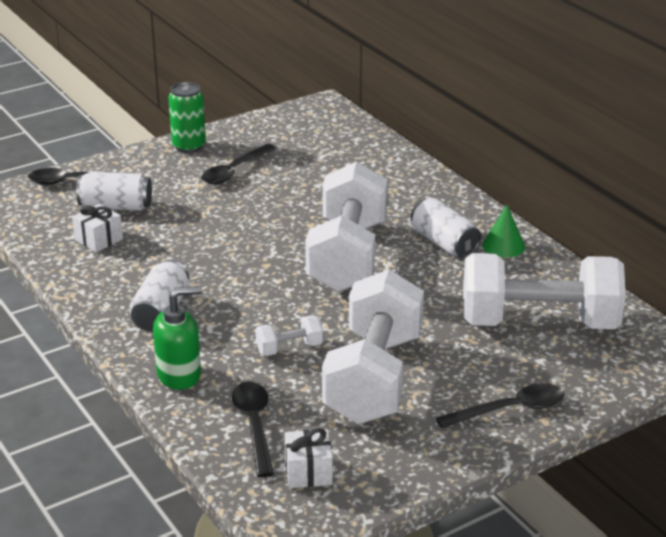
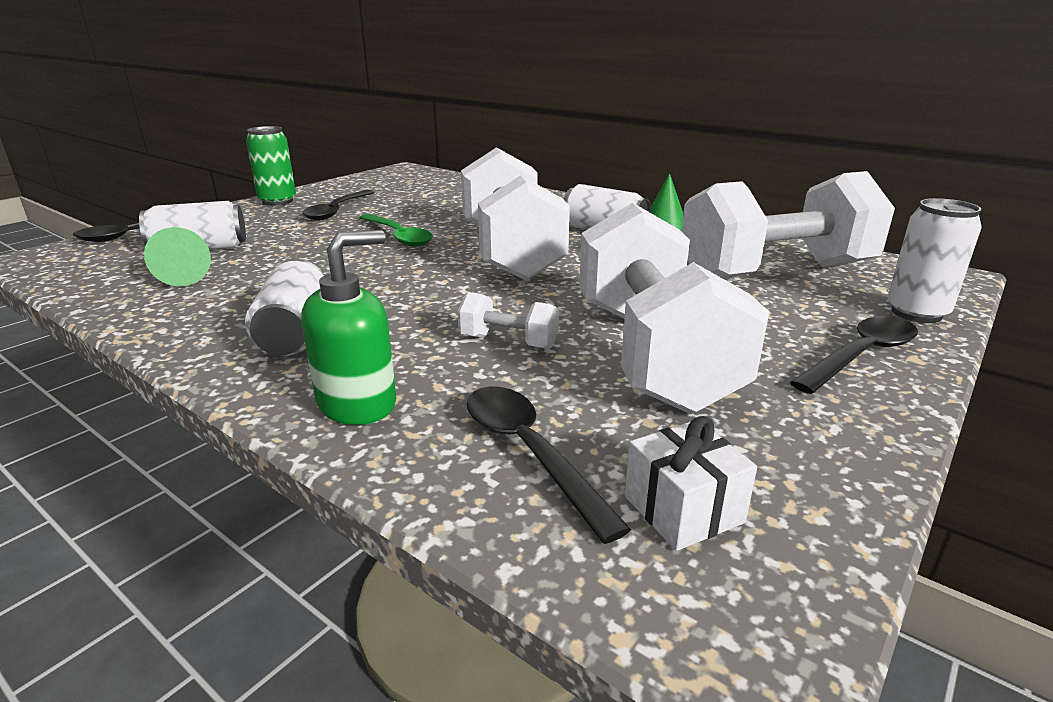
camera: 20 degrees left, 5 degrees down
(99, 239) = (181, 277): white gift -> green cone
(269, 218) = (398, 236): none -> green spoon
(289, 348) = (508, 342): white dumbbell -> white dumbbell turned 60 degrees clockwise
(598, 385) = (916, 313): none -> white can

